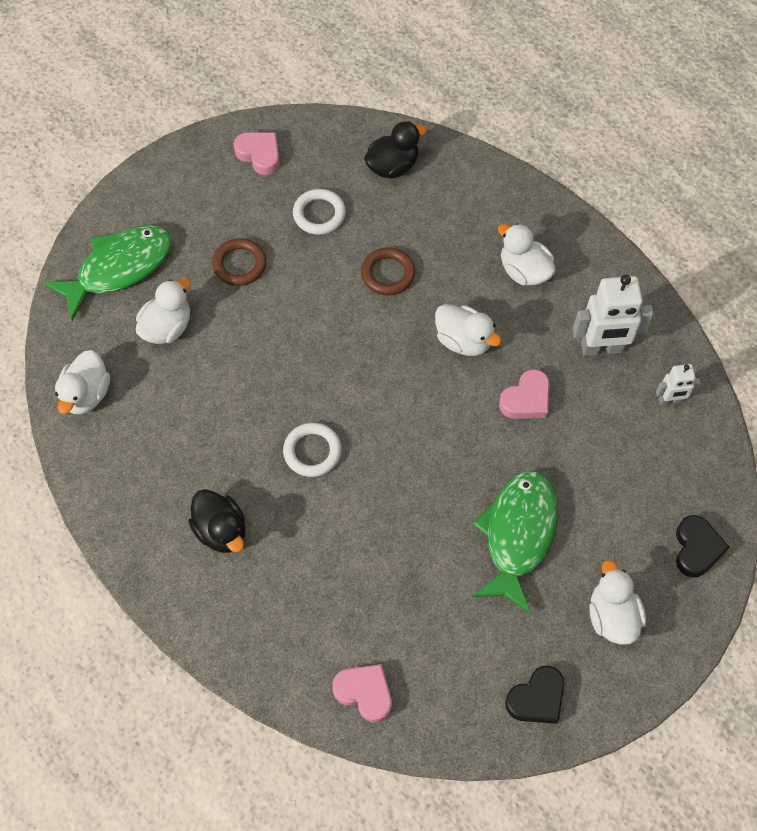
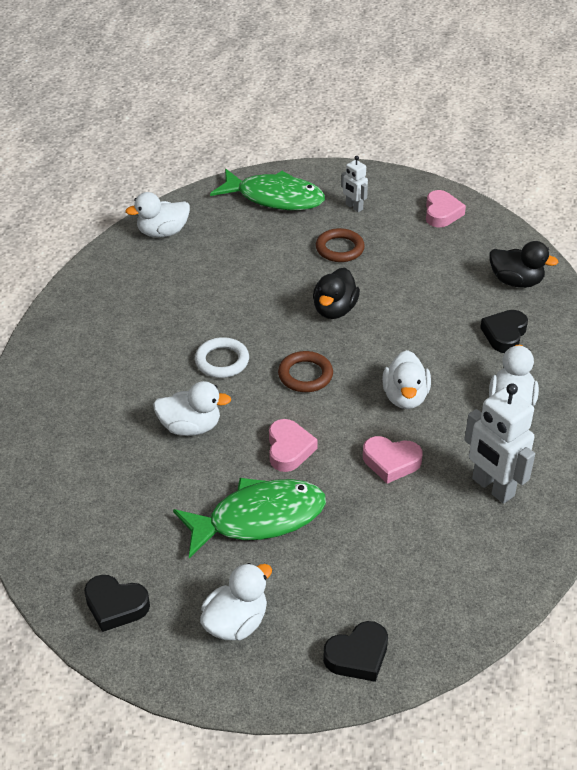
camera: 55 degrees right, 20 degrees down
(167, 327) = (252, 241): white duck -> white duck (190, 427)
(221, 530) = (114, 346): black duck -> black duck (334, 310)
(319, 214) = (427, 265): white ring -> none
(364, 693) = (41, 491): pink heart -> pink heart (289, 449)
(388, 274) = (417, 325): brown ring -> brown ring (305, 375)
(448, 221) = (504, 334): none -> black heart
(670, 400) = (491, 562): white robot -> white robot (354, 207)

